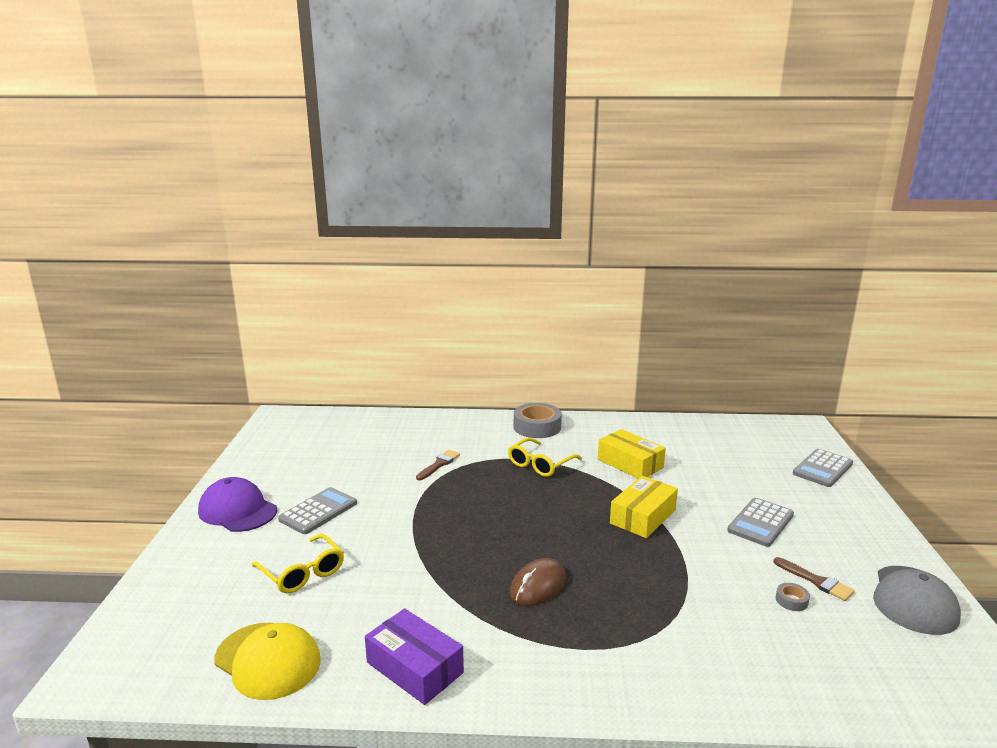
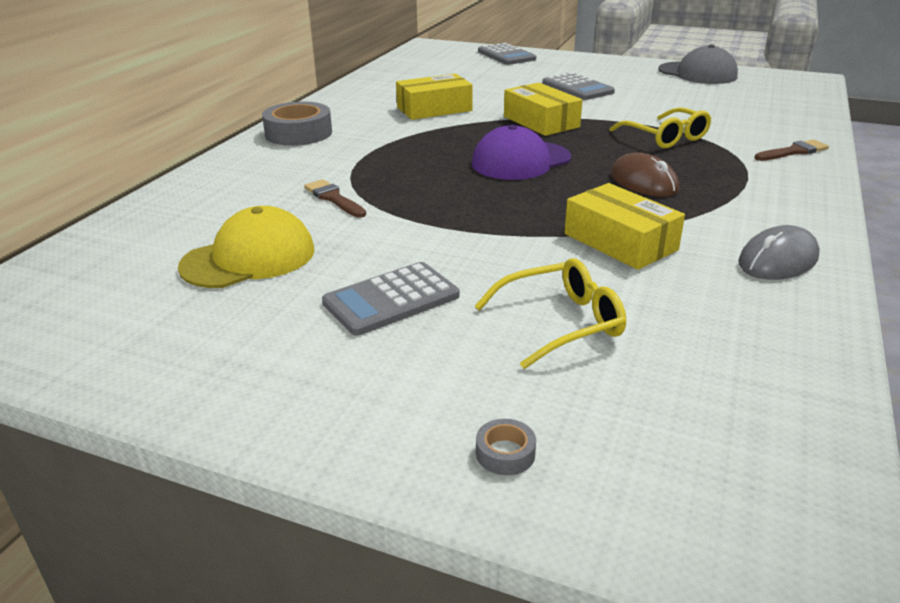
camera: 70 degrees left, 10 degrees up
(237, 510) = (321, 384): purple cap -> purple cap (520, 161)
(268, 660) = (765, 361): yellow cap -> yellow cap (249, 258)
(318, 511) = (391, 299): grey calculator -> grey calculator turned 90 degrees counterclockwise
(414, 667) = (778, 260): purple box -> grey mouse
(419, 584) = (620, 242): none -> yellow box
(540, 464) = (394, 145): yellow glasses -> yellow glasses (665, 137)
(791, 600) = (691, 101): grey tape -> grey tape (505, 453)
(816, 581) = (667, 90): brown brush -> brown brush (793, 152)

